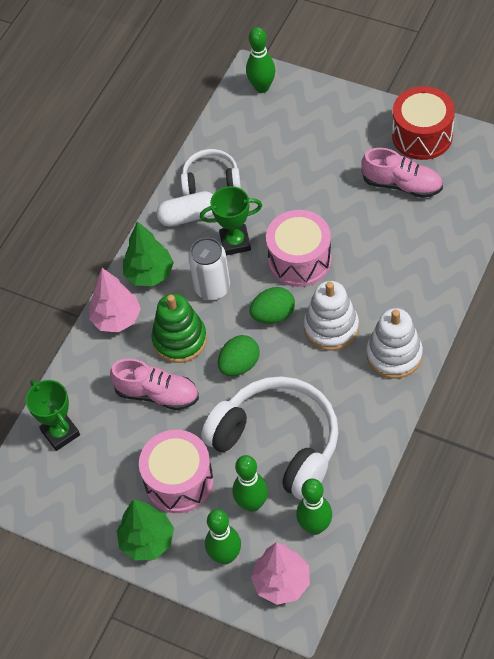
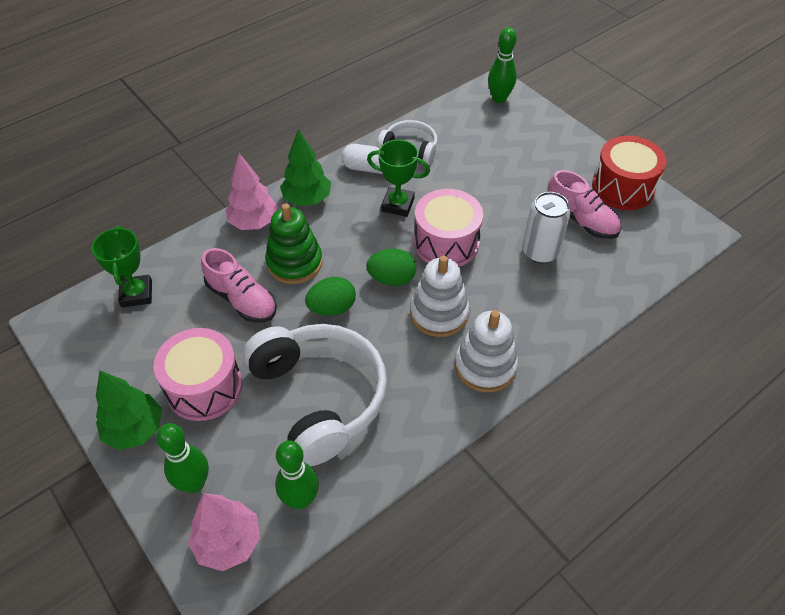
camera: 20 degrees right, 5 degrees down
(212, 288) = (353, 233): white can -> white can (540, 252)
(252, 504) = (255, 444): green bowling pin -> none

